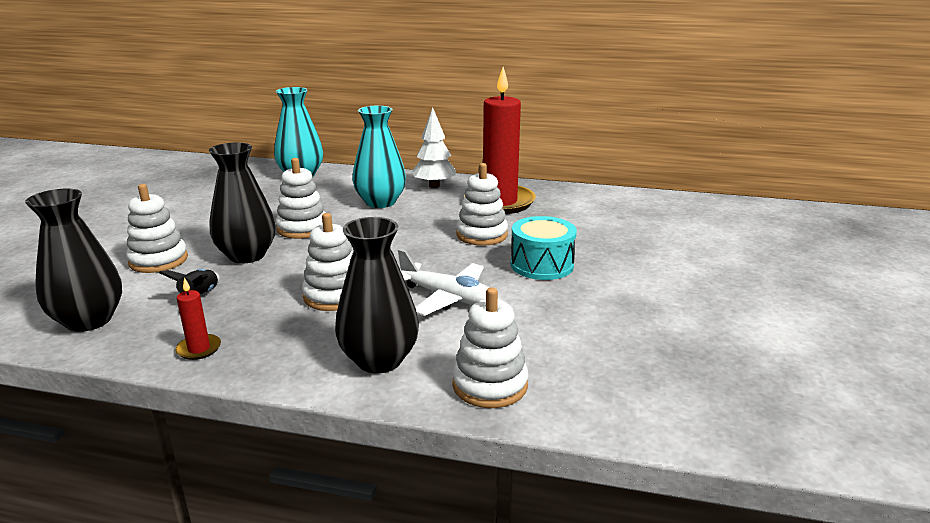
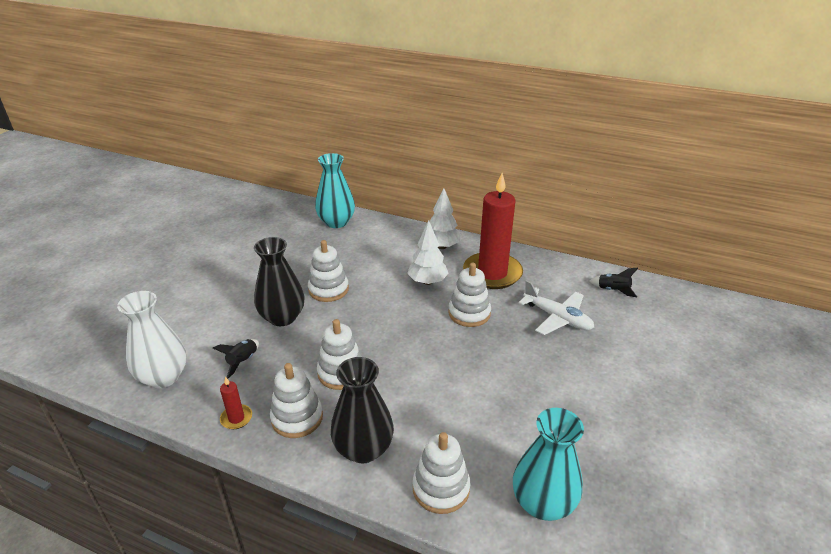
camera: 10 degrees right, 10 degrees up
(89, 320) = (163, 377): black vase -> white vase
(158, 260) = (217, 315): white stacking toy -> white stacking toy (297, 418)
(380, 202) = (394, 263): turquoise vase -> turquoise vase (543, 503)
(424, 214) = (427, 282): none -> white tree
(448, 298) = (427, 386): white plane -> white plane (557, 318)
(542, 265) = (510, 356): turquoise drum -> none
(641, 206) = (613, 290): none -> black rocket

